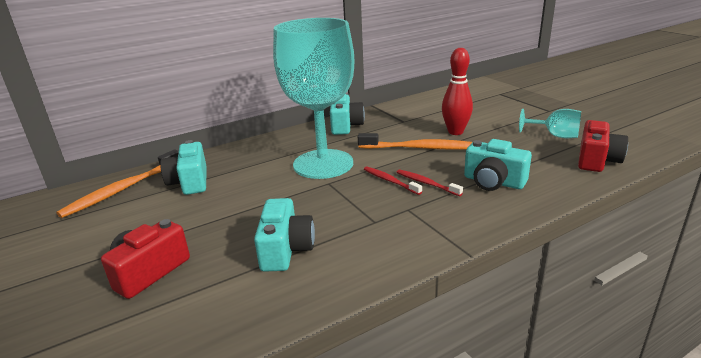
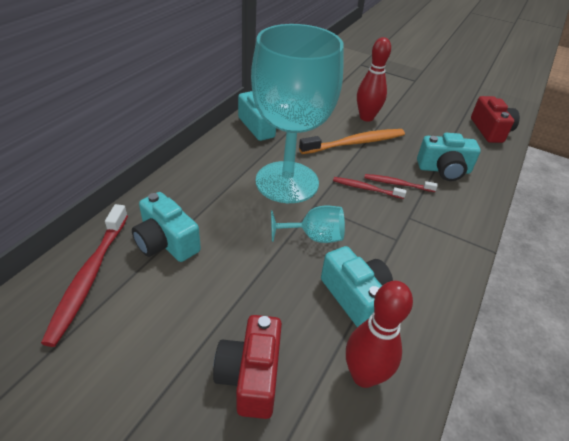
camera: 35 degrees left, 15 degrees up
(123, 189) = (89, 276): orange toothbrush -> red toothbrush
(227, 301) = (364, 376): none -> red bowling pin
(555, 135) = (442, 109): turquoise goblet -> turquoise goblet (314, 237)

